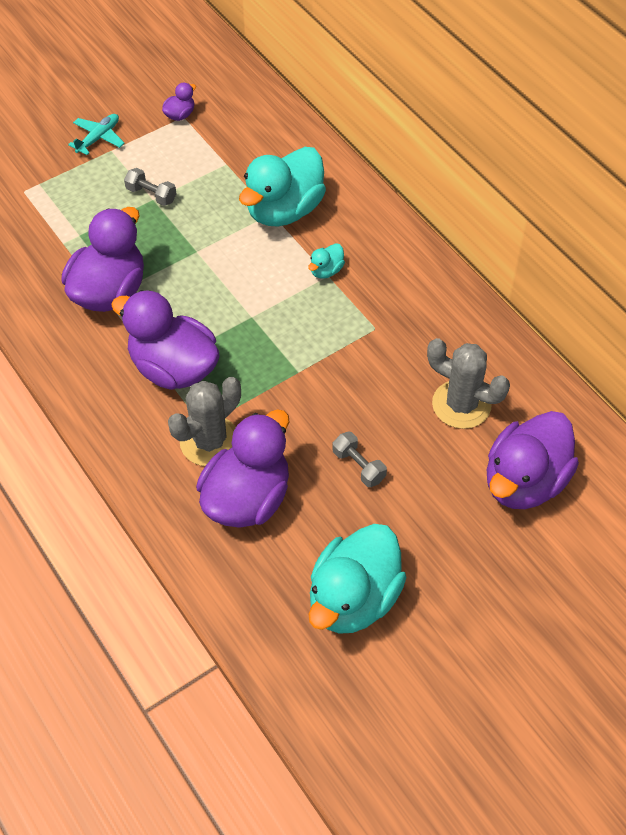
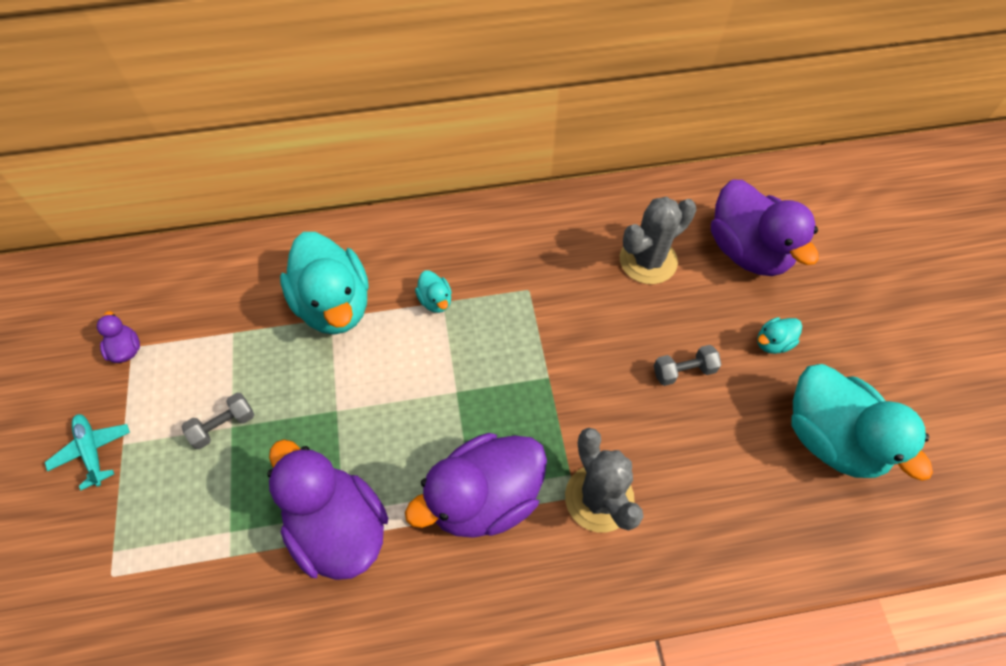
camera: 65 degrees left, 5 degrees up
(247, 498) = (684, 489): purple duck -> none
(429, 528) = (773, 343): none -> turquoise duck

